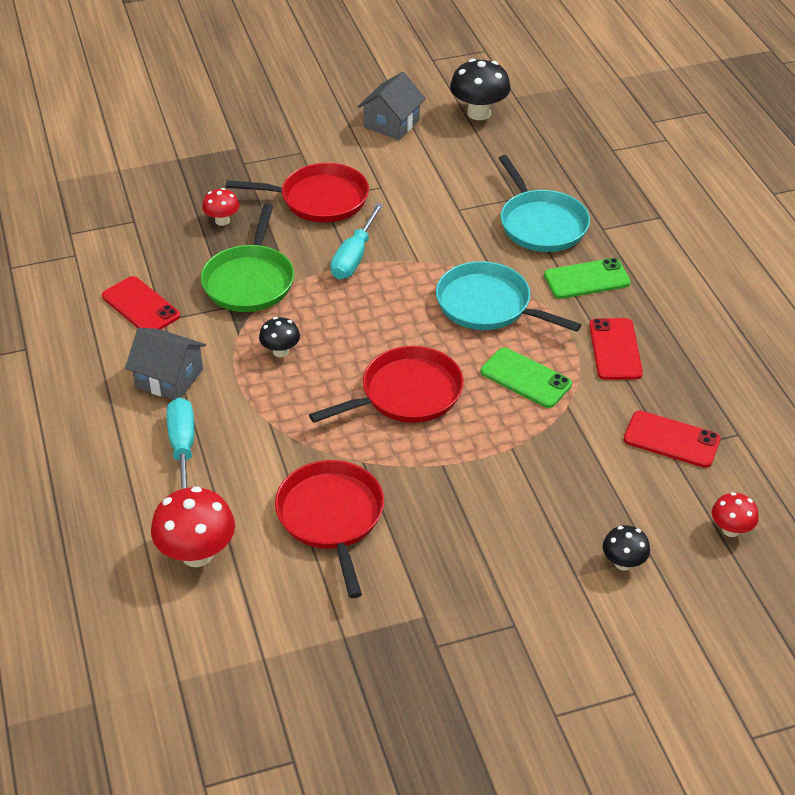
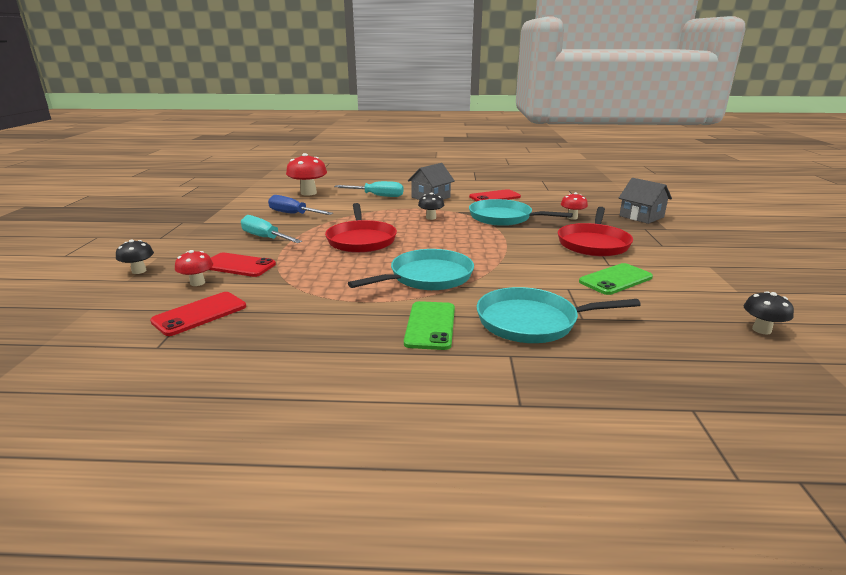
camera: 110 degrees right, 20 degrees down
(250, 281) = (503, 218): green pan -> turquoise pan
(331, 517) = (293, 214): red pan -> blue screwdriver
(354, 257) = (514, 244): turquoise screwdriver -> turquoise screwdriver (265, 238)
(391, 123) = (721, 283): grey house -> grey house (641, 216)
(479, 113) = (761, 330): black mushroom -> black mushroom, size x0.57
(525, 378) = (334, 275): green phone -> green phone (615, 279)
(615, 349) = (325, 316): red phone -> red phone (238, 265)
(731, 530) = (88, 313): red mushroom -> red mushroom (197, 283)

